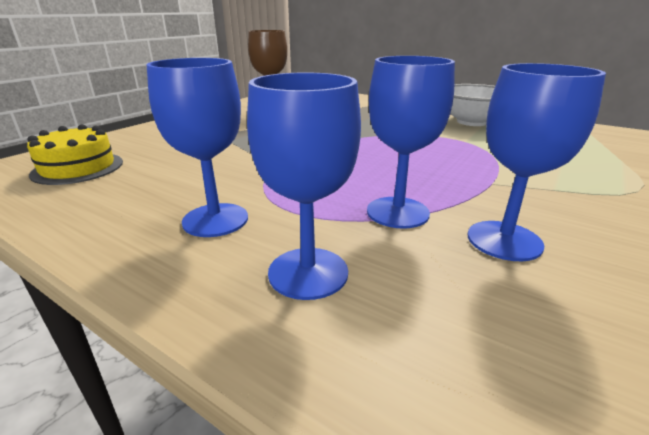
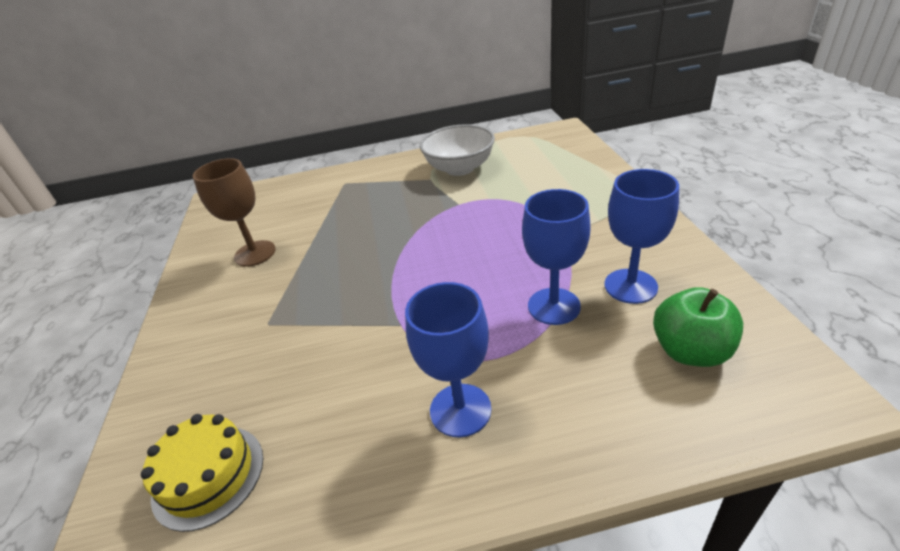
camera: 40 degrees left, 10 degrees up
(308, 273) = (584, 395): blue goblet -> none
(483, 322) = (690, 351): none -> green apple

